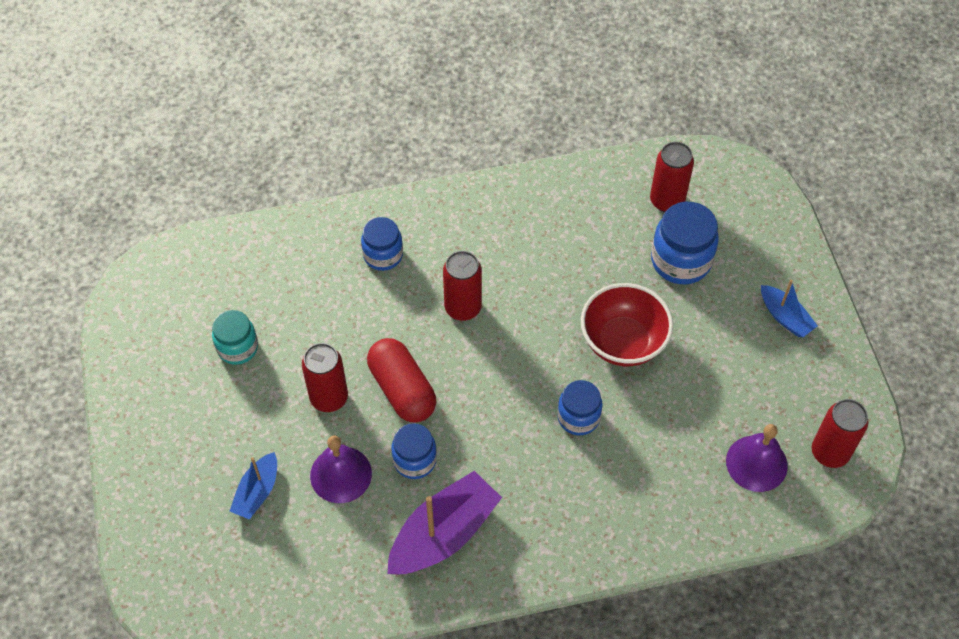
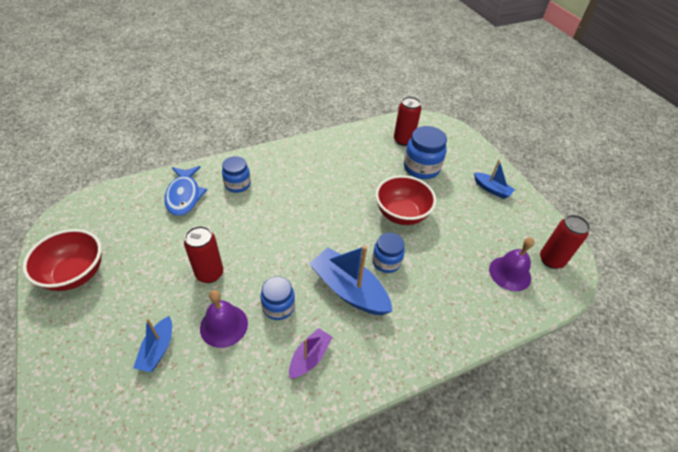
camera: 15 degrees left, 10 degrees down
(155, 372) = (75, 274): none -> red bowl
(237, 348) = (139, 250): turquoise jar -> none
(303, 265) = (184, 196): none -> blue fish
(402, 389) = (262, 261): red capsule -> none
(444, 534) = (310, 357): purple boat -> purple boat, size x0.56
(463, 308) = (295, 207): red can -> none
(514, 451) = (349, 290): none -> blue boat

